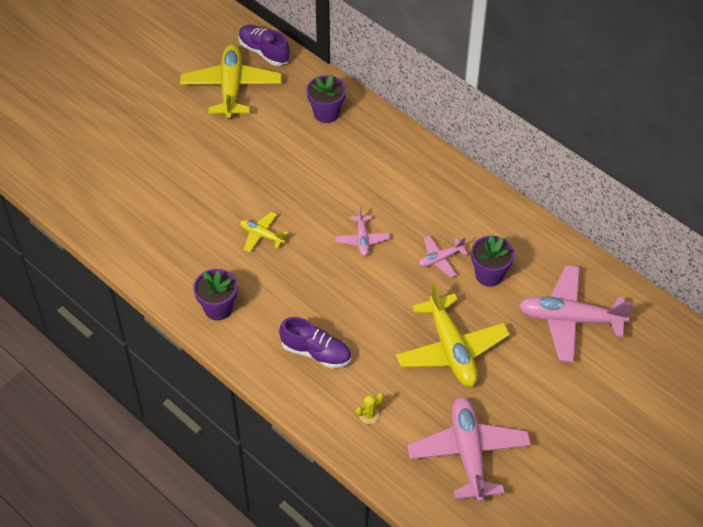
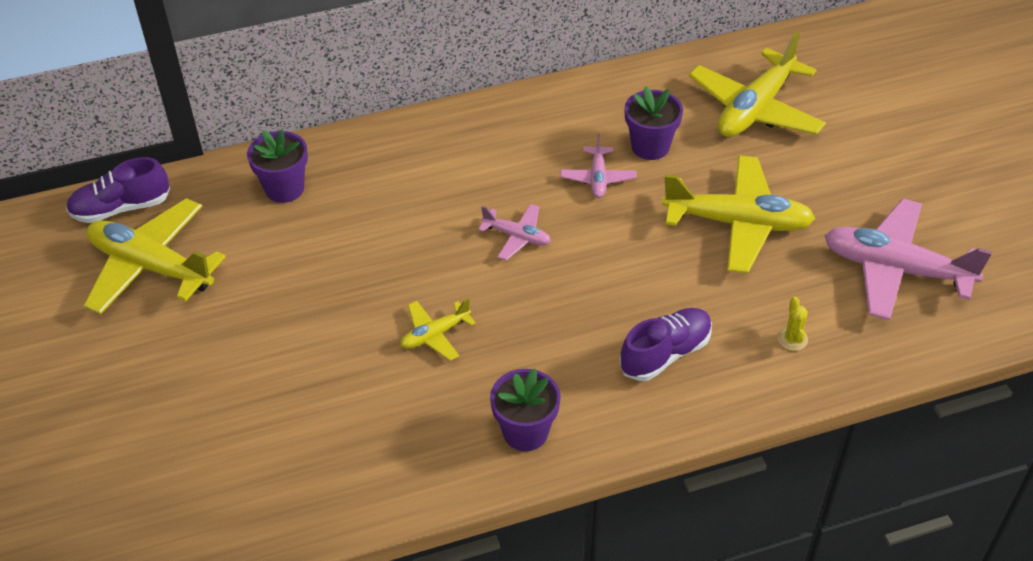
camera: 60 degrees left, 5 degrees down
(570, 319) = (755, 108): pink plane -> yellow plane

